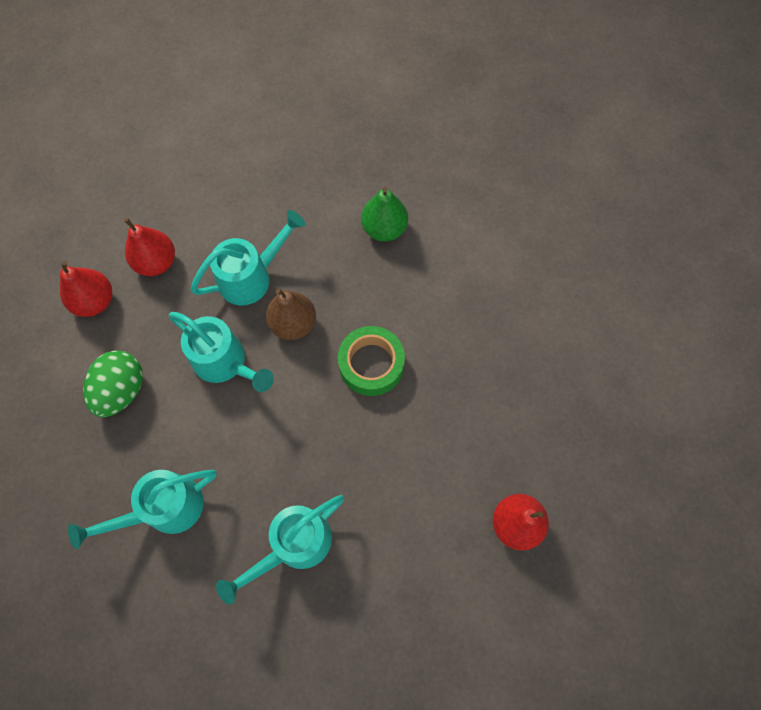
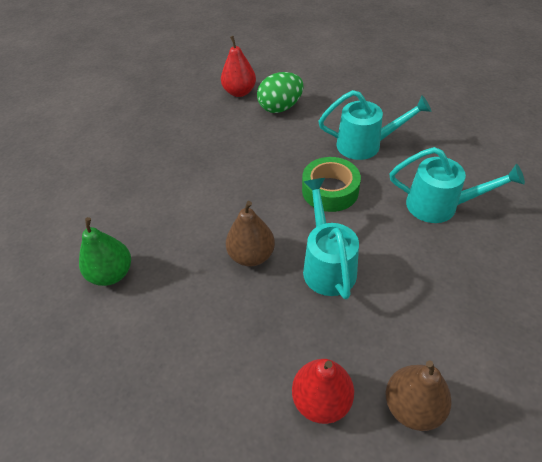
camera: 135 degrees left, 20 degrees down
(95, 301) = (412, 406): red pear -> brown pear
(122, 390) = (429, 302): green egg -> green egg (280, 107)
(251, 277) = (248, 315): turquoise watering can -> none
(371, 364) = (228, 196): green tape -> green tape (330, 190)

